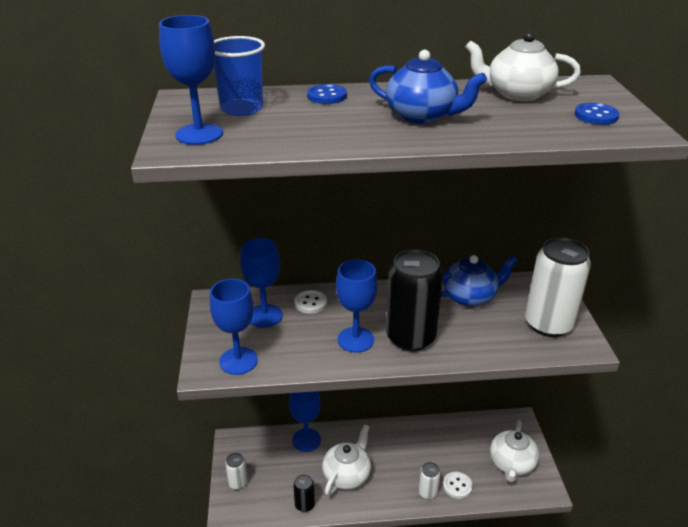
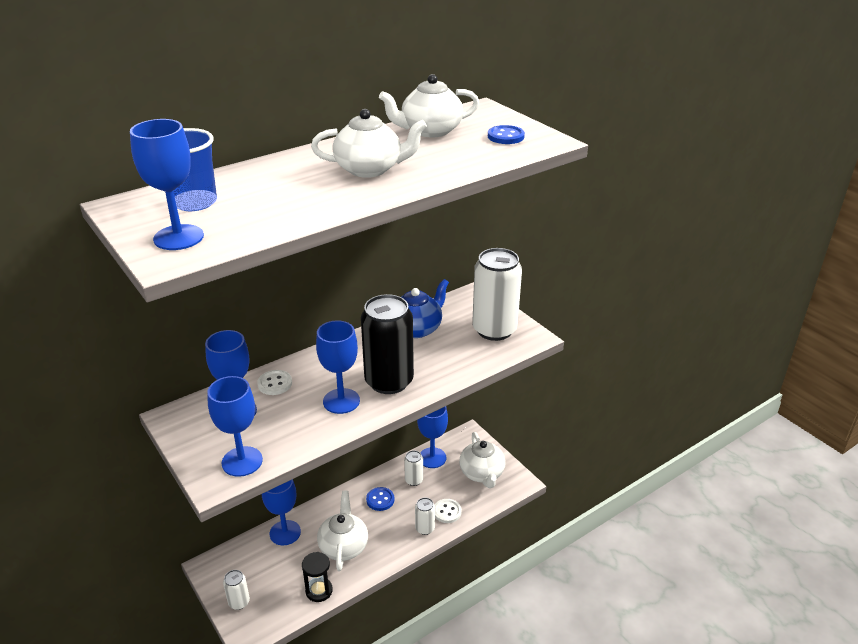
camera: 30 degrees left, 0 degrees up
(304, 505) = (319, 591): black can -> black hourglass
(326, 96) = (265, 170): blue button -> blue button (380, 500)
(422, 116) = (369, 169): blue teapot -> white teapot
(442, 442) = (414, 480): none -> white can
(471, 428) = (432, 458): none -> blue goblet

